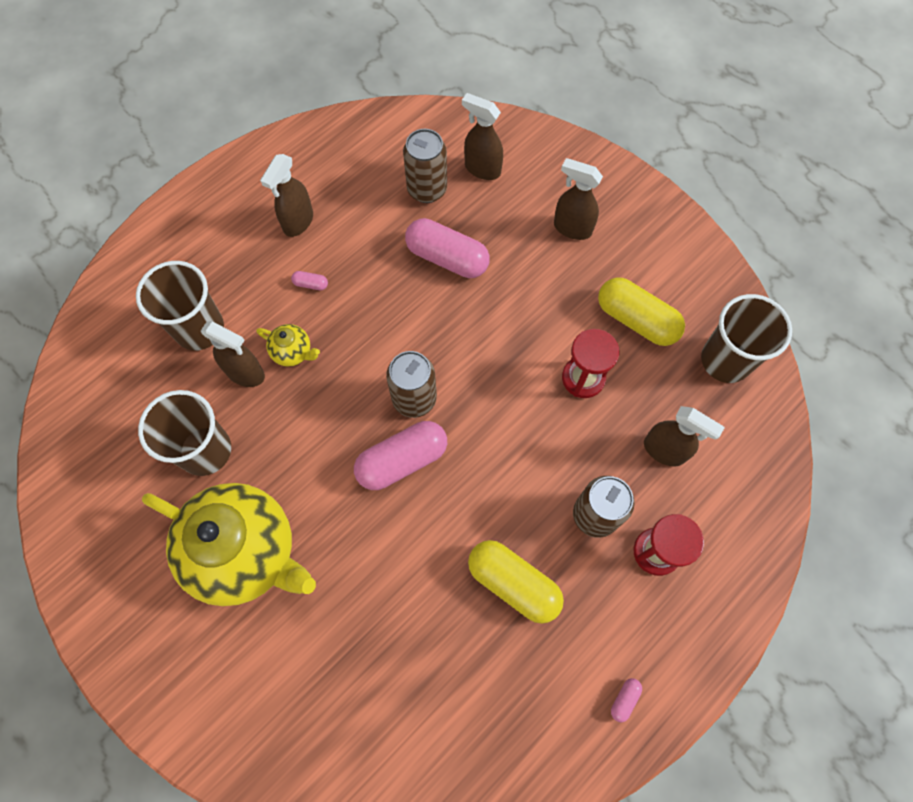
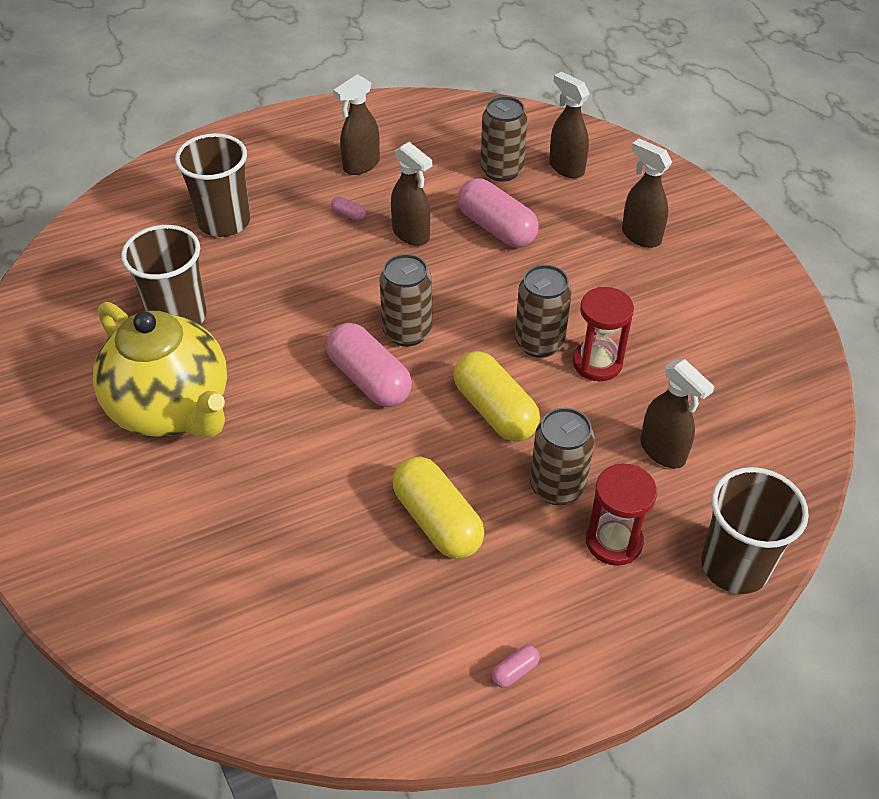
camera: 20 degrees right, 20 degrees down
(246, 373) = (249, 267): brown spray bottle -> brown spray bottle (411, 235)
(293, 352) = (304, 262): yellow teapot -> none
(402, 460) = (369, 379): pink capsule -> pink capsule turned 60 degrees clockwise
(528, 373) = (539, 342): none -> brown can
(636, 320) = (679, 329): yellow capsule -> yellow capsule (495, 410)
(725, 360) = (768, 390): brown cup -> brown cup (735, 565)

